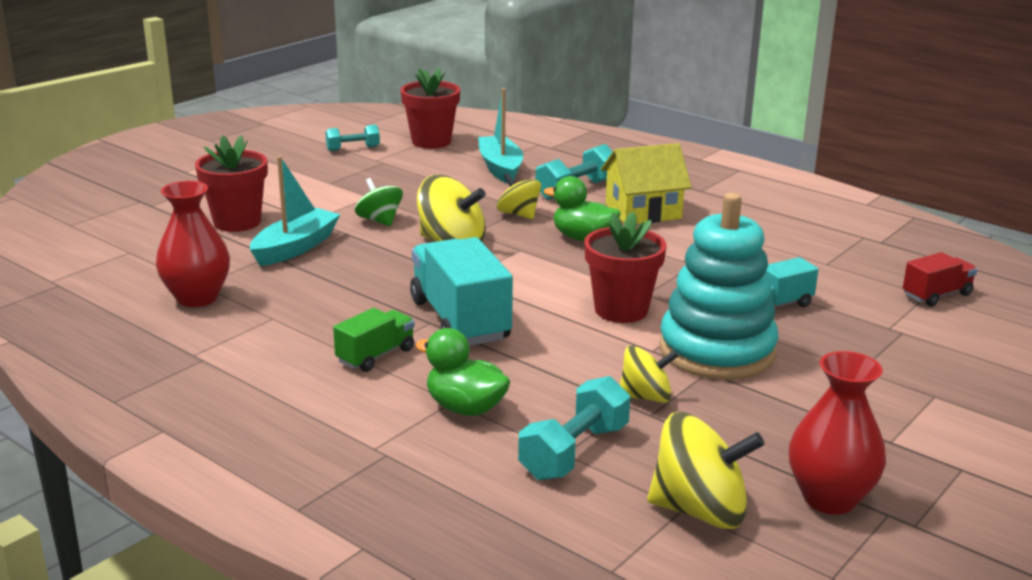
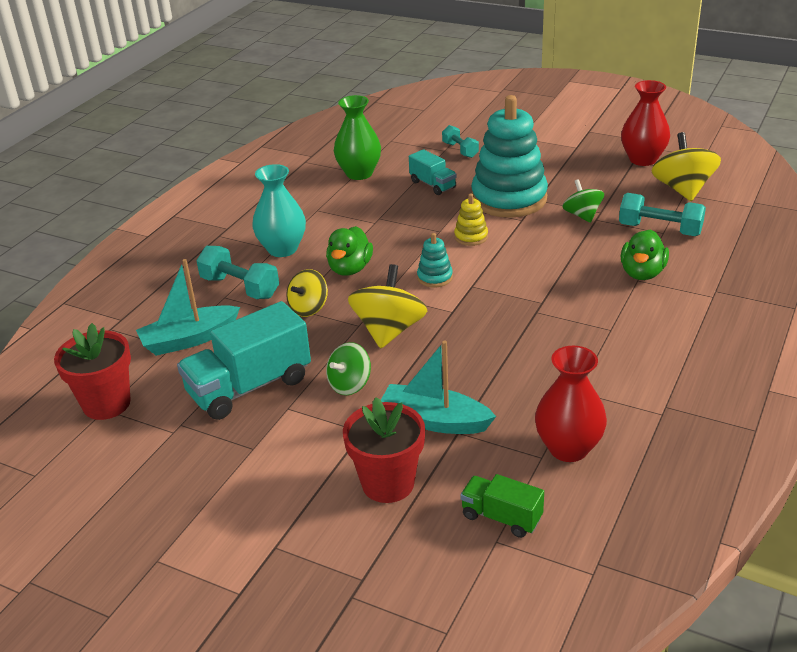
camera: 100 degrees left, 10 degrees up
(353, 149) = (136, 460): turquoise dumbbell -> turquoise dumbbell (460, 150)
(376, 356) = (602, 323): green truck -> green truck (501, 517)
(460, 320) = (525, 299): turquoise truck -> turquoise truck (249, 387)
(538, 277) = (435, 277): none -> turquoise stacking toy
(621, 310) = (471, 237): red flower pot -> yellow stacking toy
(643, 211) = (282, 249): yellow house -> turquoise vase
(646, 397) = (582, 215): yellow spinning top -> green spinning top
(821, 264) = (359, 173): none -> green vase
(936, 295) = (391, 138): red truck -> none

